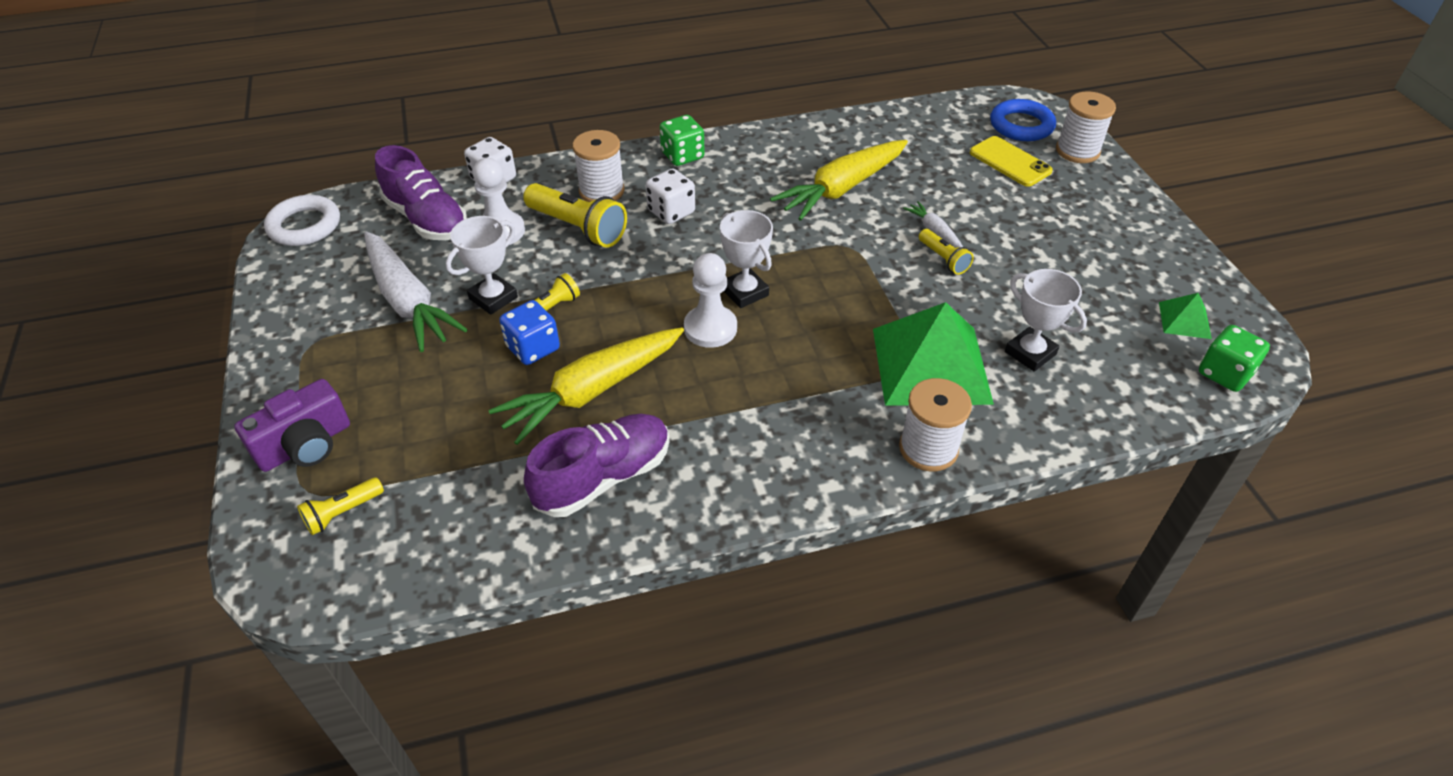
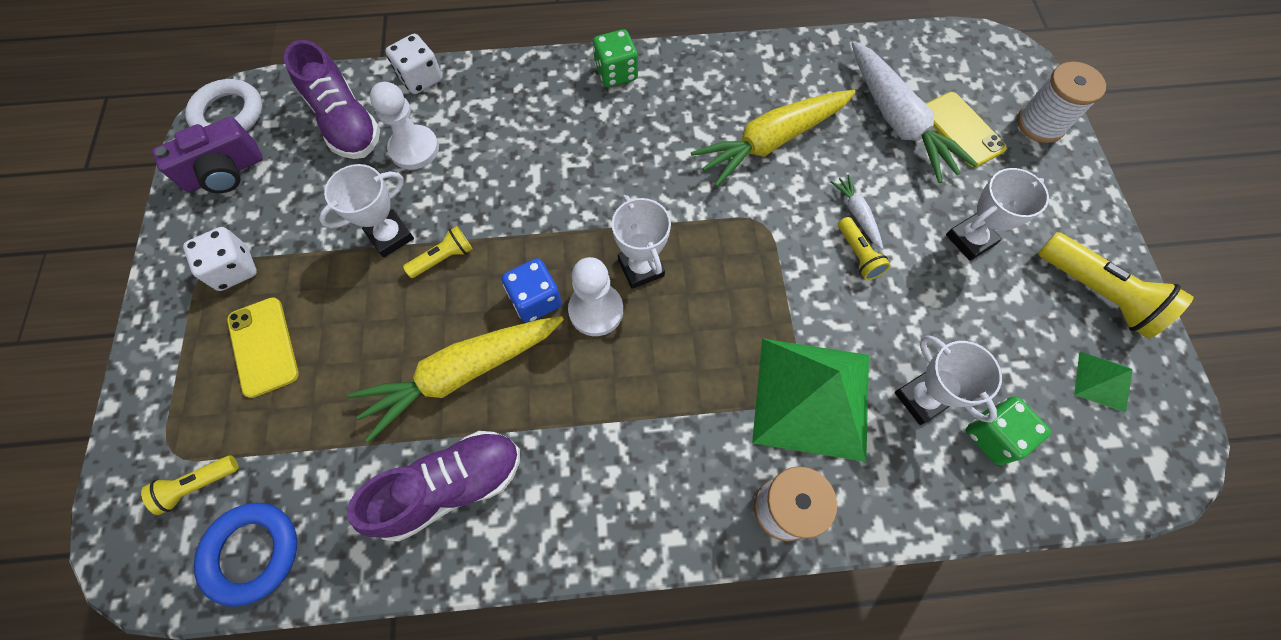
camera: 10 degrees right, 20 degrees up
(305, 445) = (180, 394): purple camera -> purple camera (225, 172)
(384, 397) = (263, 347): none -> yellow phone
(408, 301) = (308, 227): white carrot -> white carrot (898, 121)
(533, 348) = (416, 308): blue dice -> blue dice (535, 300)
(578, 228) = (491, 156): yellow flashlight -> yellow flashlight (1096, 293)
(601, 191) = (524, 110): white spool -> none
(671, 212) = (589, 148): white dice -> white dice (234, 269)
(1021, 125) = (986, 79): blue ring -> blue ring (252, 553)
(1040, 237) = (970, 240): none -> white trophy
(1224, 373) = (1128, 463): green dice -> green dice (993, 435)

